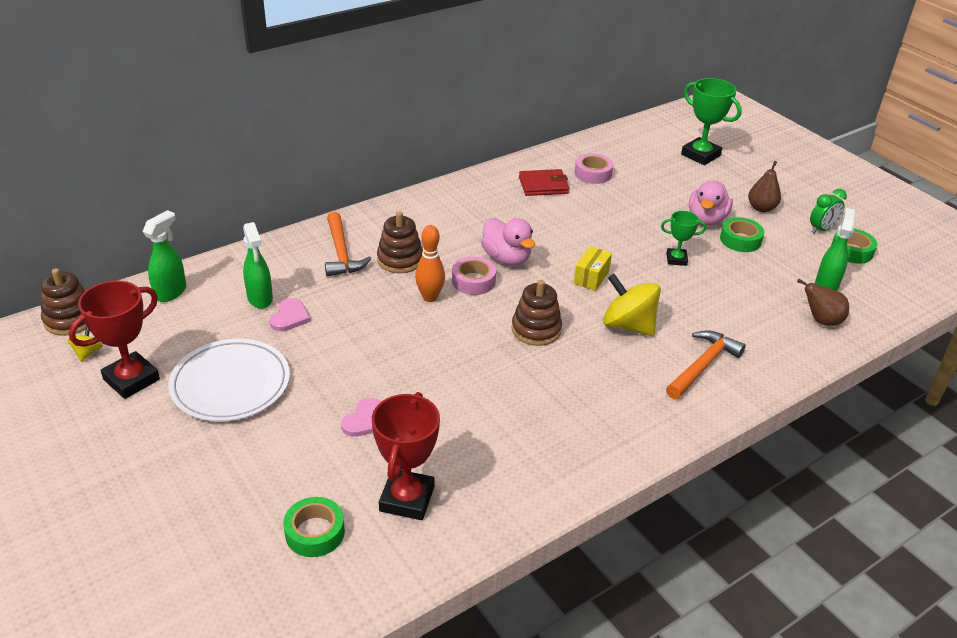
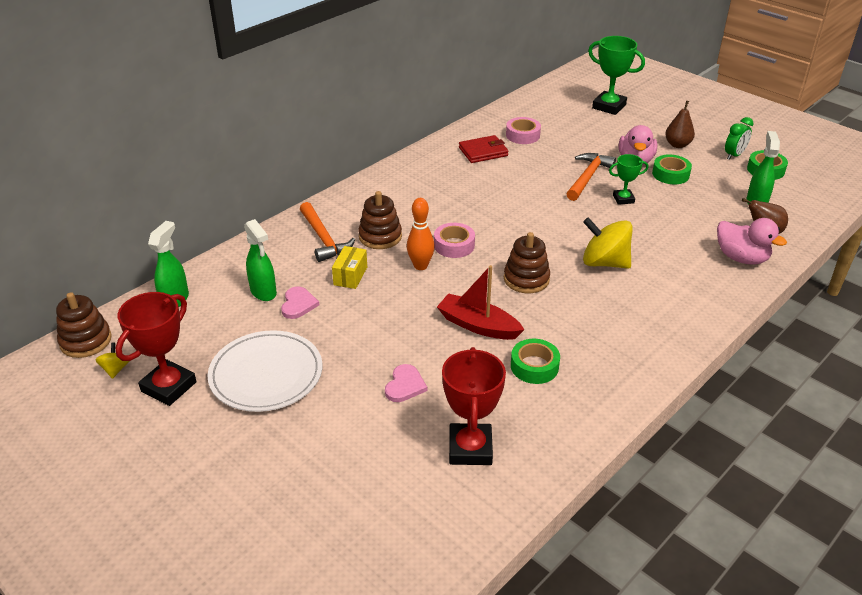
camera: 10 degrees left, 0 degrees up
(315, 532) = (398, 494): green tape -> green tape (534, 366)
(465, 370) = (478, 325): none -> red boat
(506, 258) = (475, 221): pink duck -> pink duck (741, 258)
(591, 277) = (556, 226): yellow box -> yellow box (350, 276)
(702, 365) = (681, 287): orange hammer -> orange hammer (588, 177)

